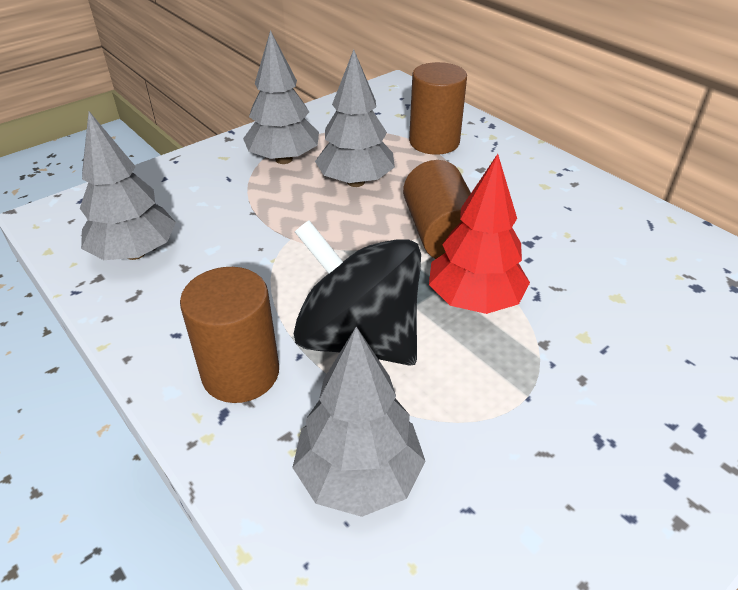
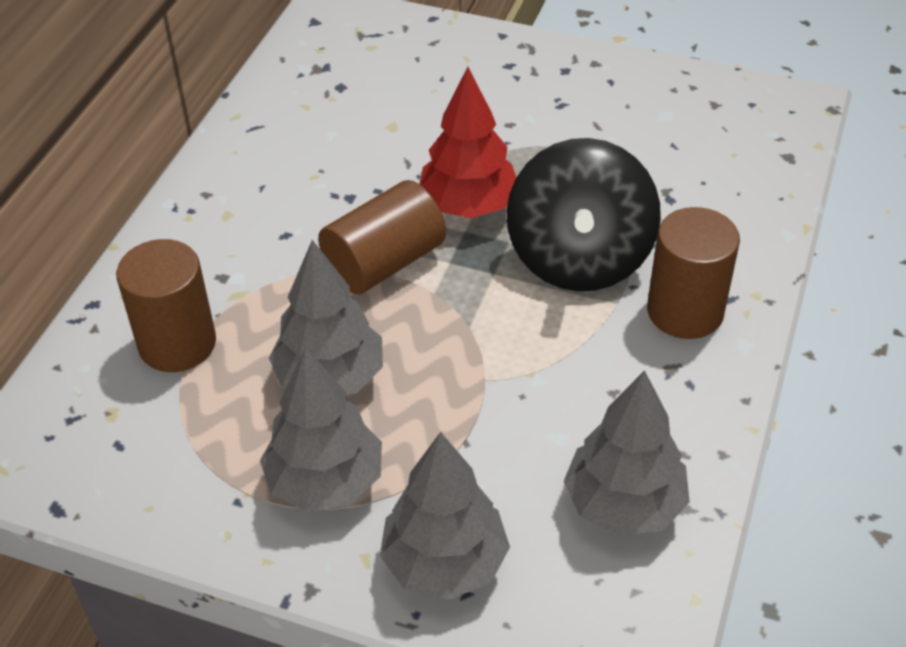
camera: 120 degrees left, 5 degrees up
(359, 475) = (701, 201): grey tree -> grey tree (444, 563)

